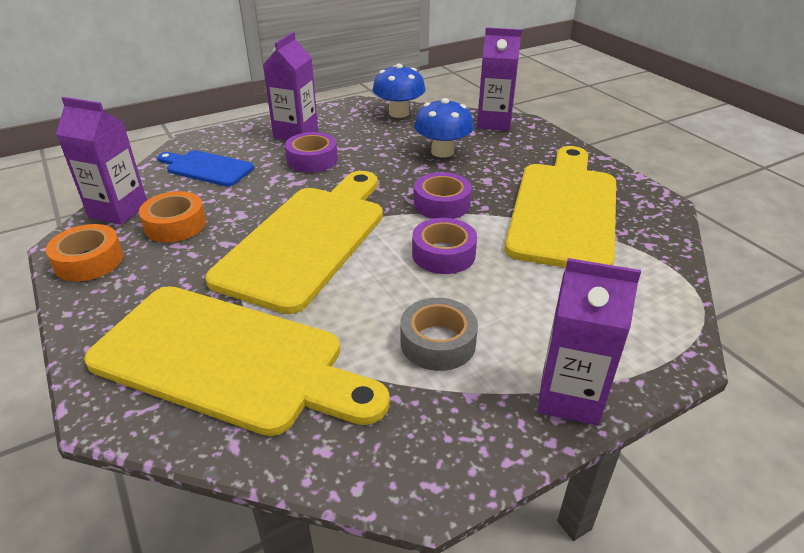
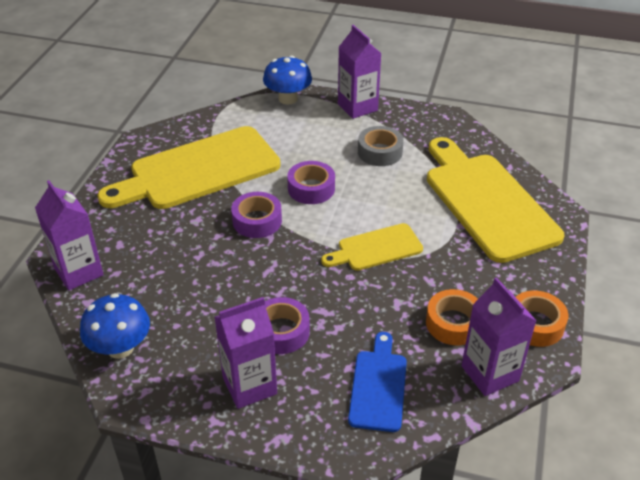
camera: 135 degrees left, 5 degrees up
(206, 168) = (378, 386): blue cutting board -> blue cutting board turned 150 degrees counterclockwise
(307, 240) = (376, 248): yellow cutting board -> yellow cutting board, size x0.51
(442, 152) = (175, 267): blue mushroom -> blue mushroom (288, 99)

